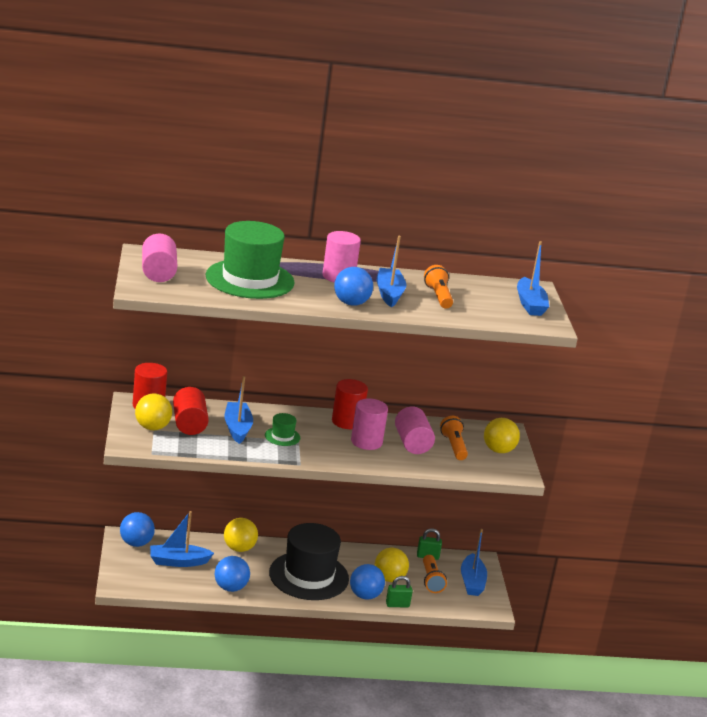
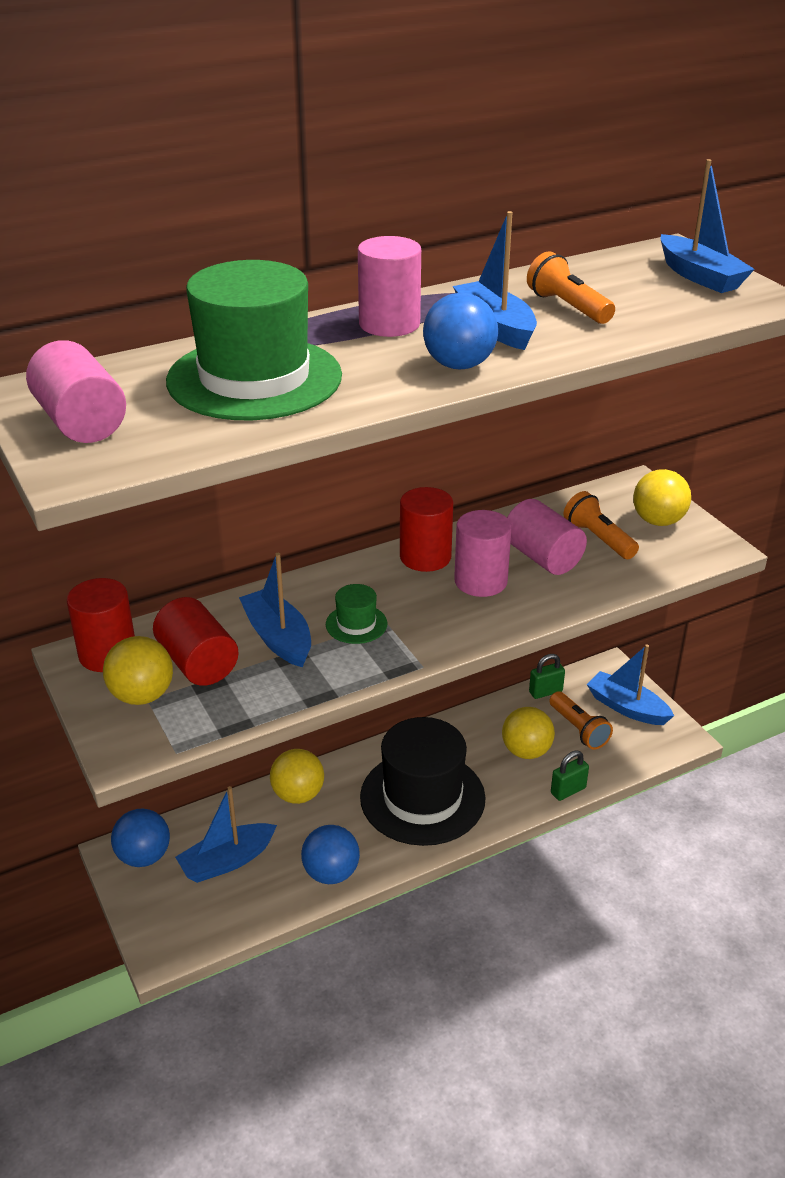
camera: 20 degrees left, 10 degrees up
(365, 595) = (517, 795): blue ball -> none
(472, 582) = (627, 707): blue boat -> blue boat turned 150 degrees clockwise

